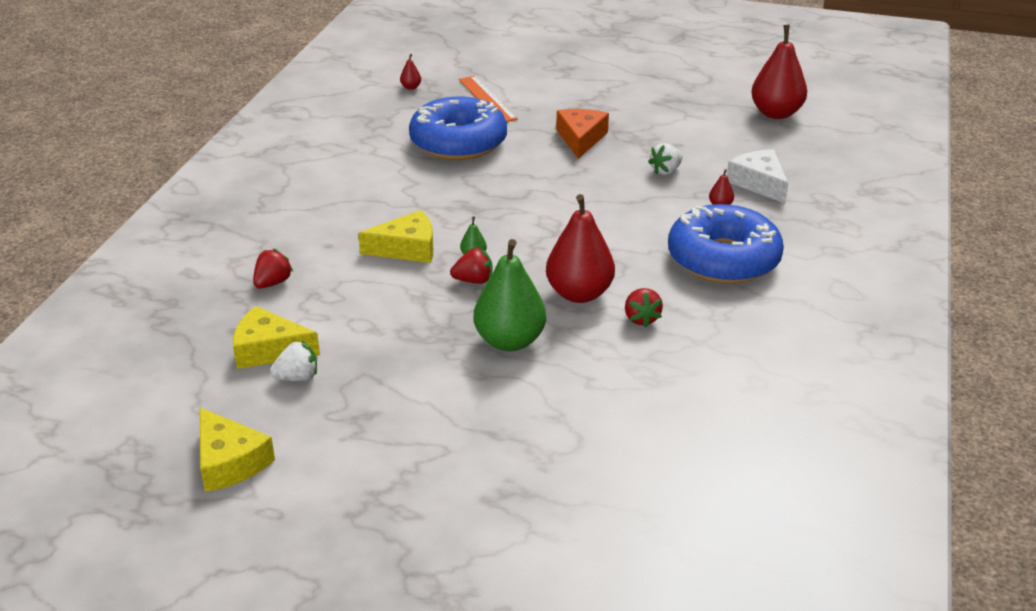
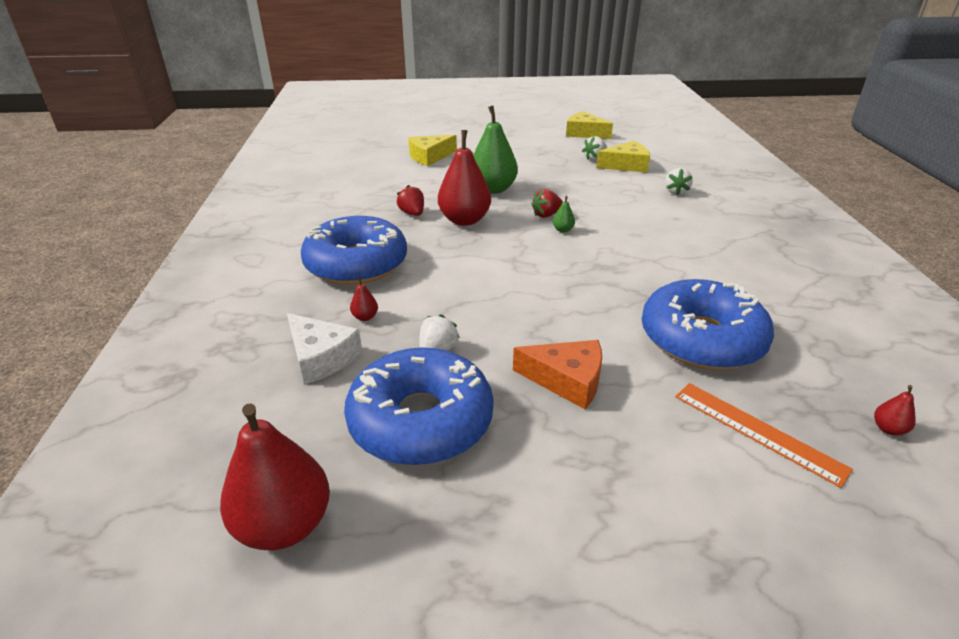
camera: 160 degrees right, 0 degrees up
(273, 283) = (676, 192): red strawberry -> white strawberry
(407, 248) = (617, 226): yellow cheese -> yellow cheese (429, 157)
(581, 139) = (567, 380): orange cheese -> orange cheese turned 60 degrees counterclockwise
(691, 137) = (421, 420): none -> blue donut

